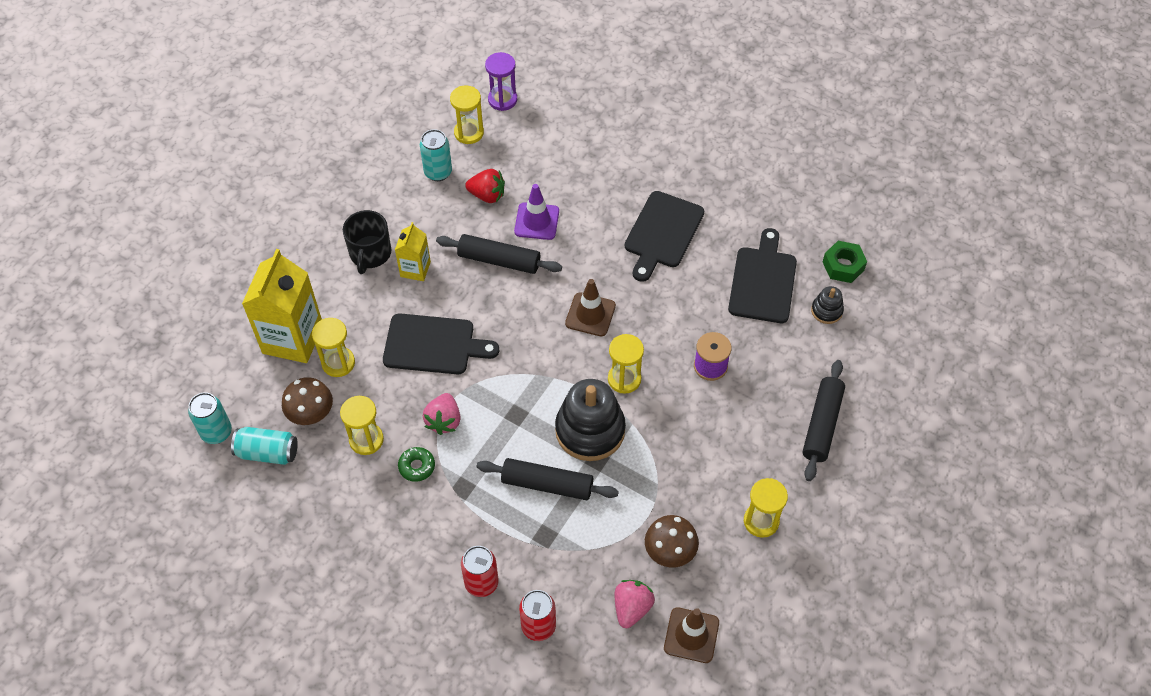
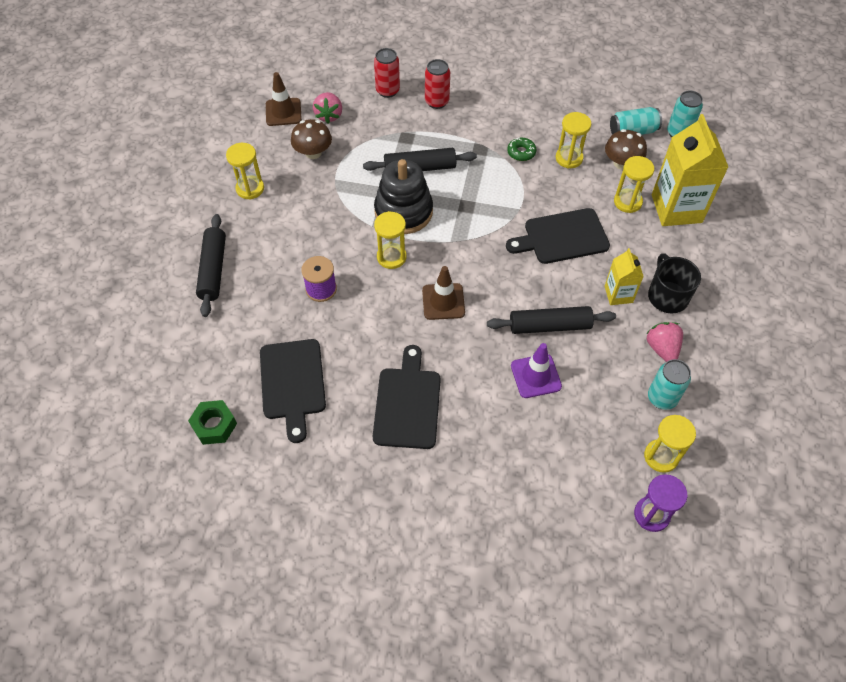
camera: 160 degrees right, 0 degrees up
(444, 421) = (520, 186): pink strawberry -> pink strawberry (662, 348)
(487, 195) = (598, 388): red strawberry -> none
(826, 311) = (224, 372): black stacking toy -> none

